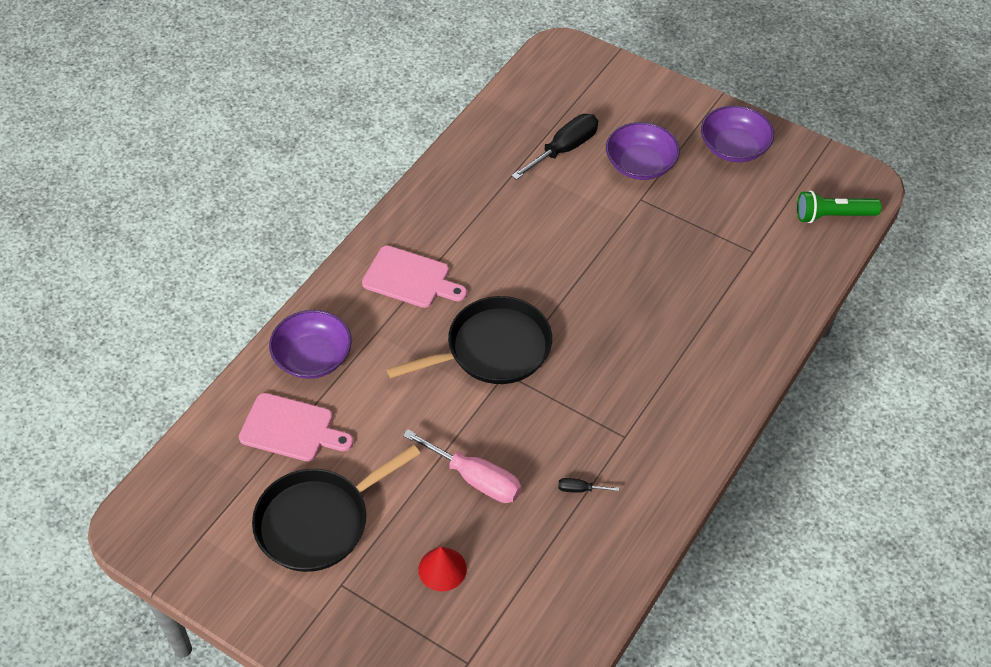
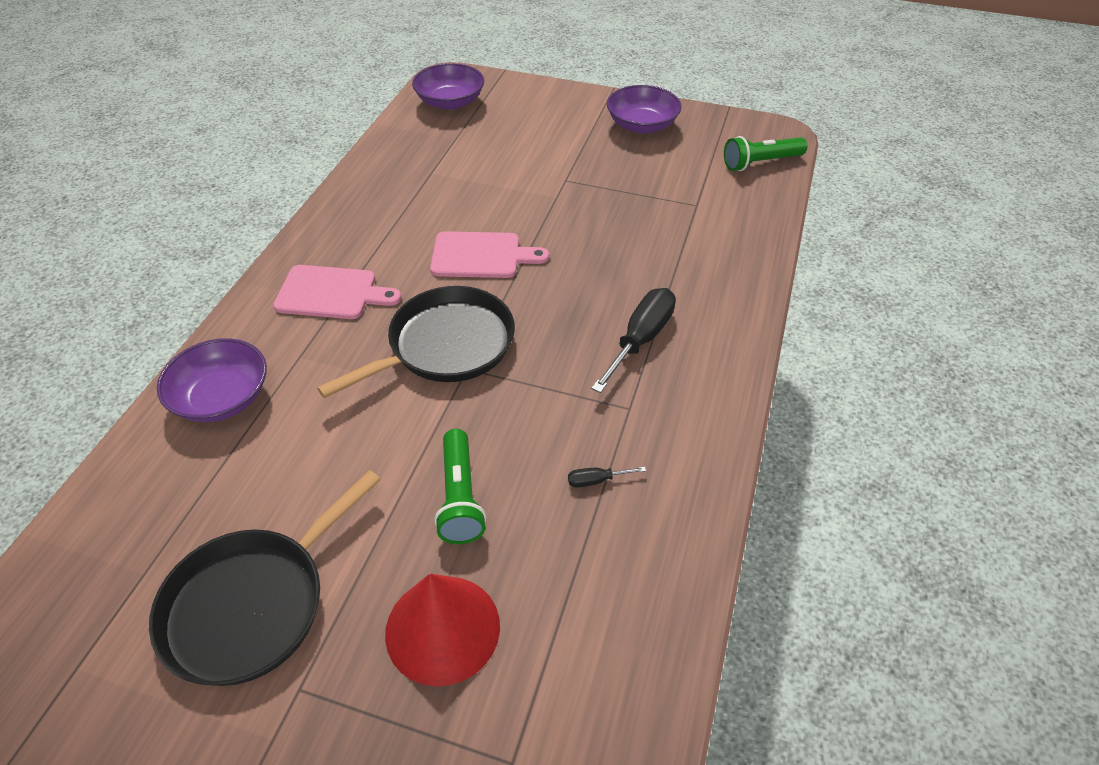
camera: 15 degrees left, 5 degrees down
(291, 429) = (201, 489): pink cutting board -> pink cutting board (481, 256)
(442, 569) = (442, 629): red cone -> red cone, size x1.67
(475, 479) = (460, 497): pink screwdriver -> green flashlight
(564, 149) = (474, 152): black screwdriver -> black screwdriver (641, 339)
(640, 164) = (555, 152): purple bowl -> purple bowl (450, 102)

